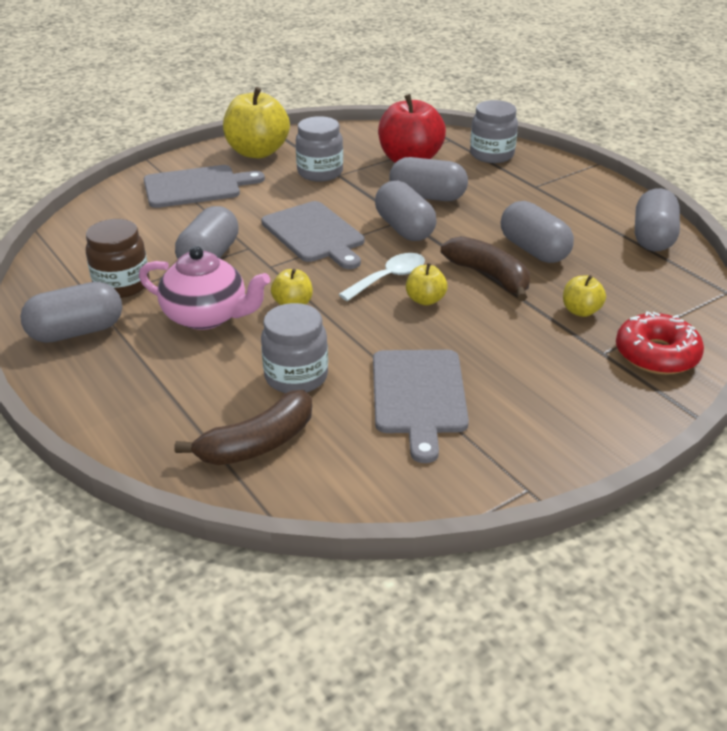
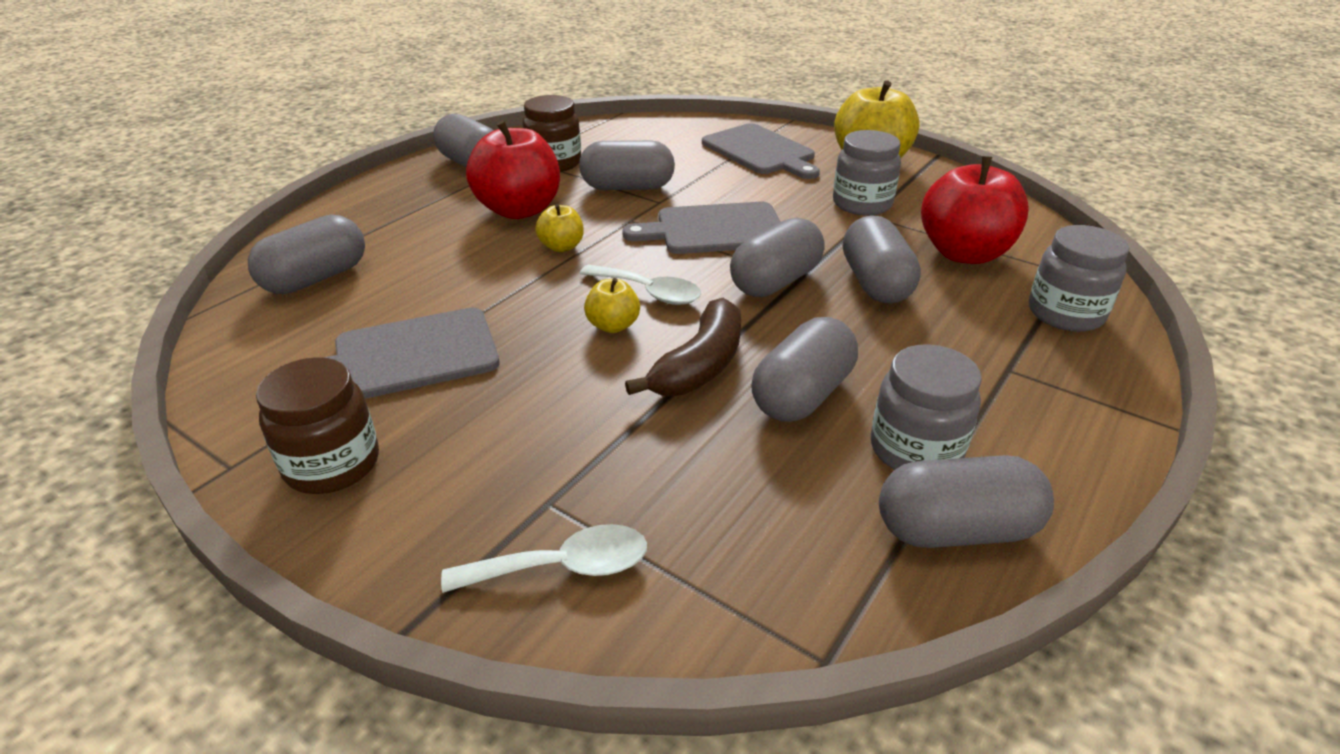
camera: 70 degrees right, 0 degrees up
(207, 316) = (519, 210): pink teapot -> red apple
(257, 443) = (316, 278): brown banana -> grey capsule
(296, 377) = (428, 275): grey jar -> grey jar (915, 450)
(315, 234) = (714, 229): grey cutting board -> grey cutting board turned 45 degrees clockwise
(541, 438) = (332, 464): none -> brown jar
(581, 311) = (653, 465): yellow apple -> none
(656, 354) = (563, 567): red donut -> white spoon

